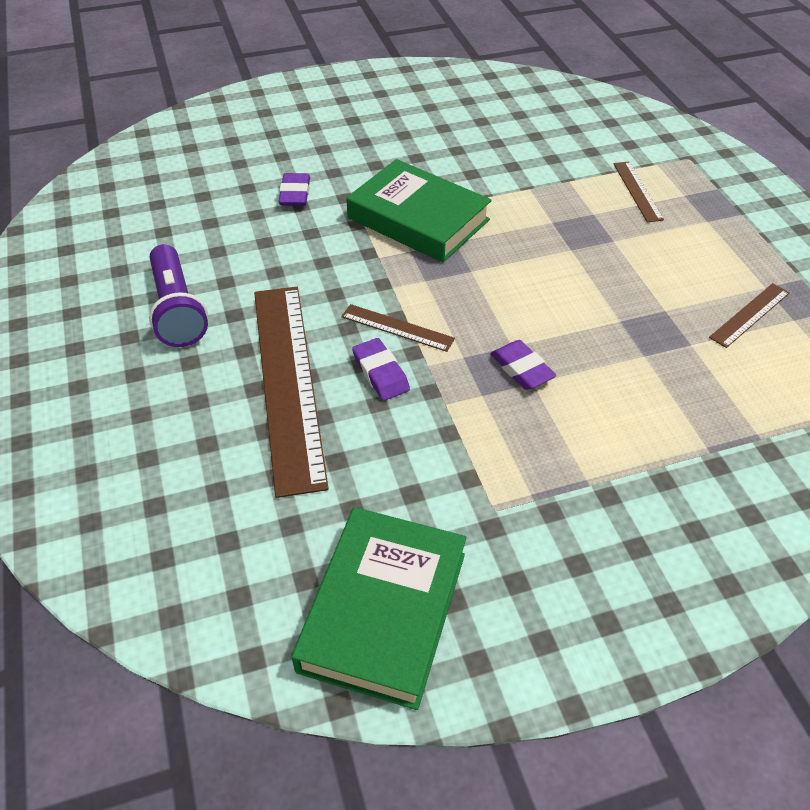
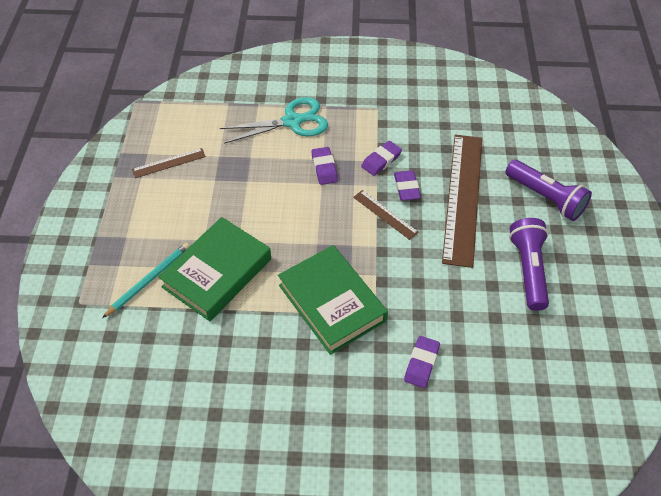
camera: 160 degrees left, 5 degrees up
(151, 417) = (546, 198): none -> purple flashlight
(384, 611) = (443, 85): green book -> green book (217, 273)
(439, 406) = (381, 160): none -> purple eraser
(626, 433) = (292, 121): none -> turquoise scissors
(637, 191) = (149, 280): brown ruler -> turquoise pencil

